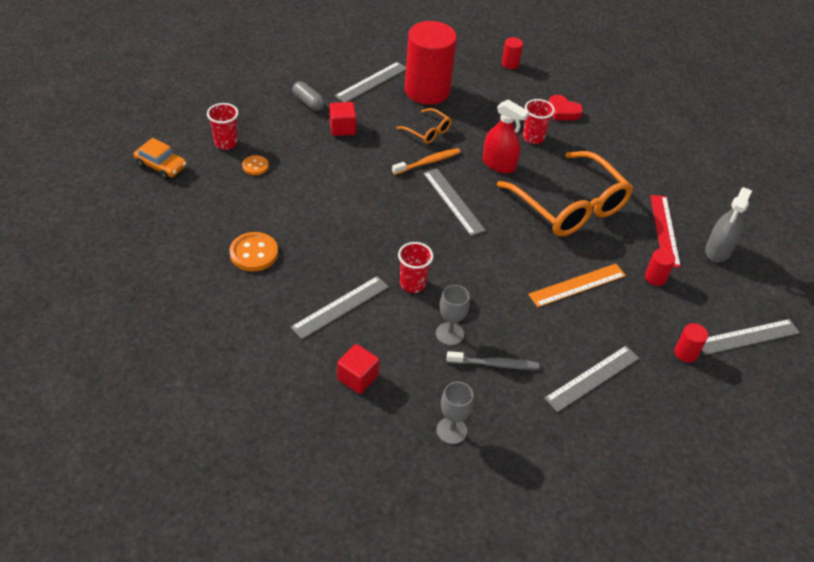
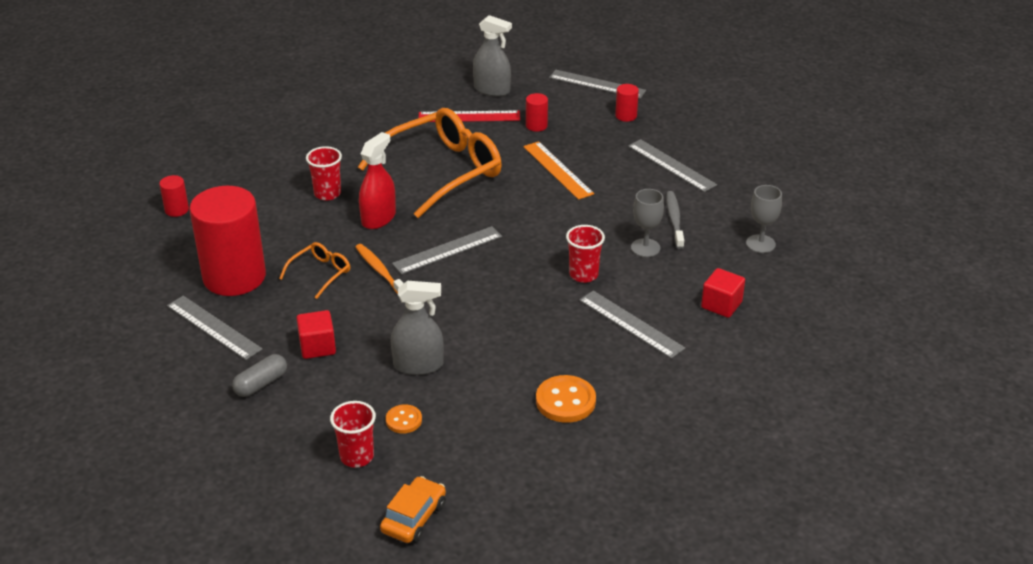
camera: 90 degrees left, 10 degrees down
(313, 176) = (418, 365): none -> grey spray bottle
(563, 111) = (276, 172): red heart -> none
(748, 337) = (597, 84): grey ruler -> grey ruler turned 45 degrees counterclockwise

